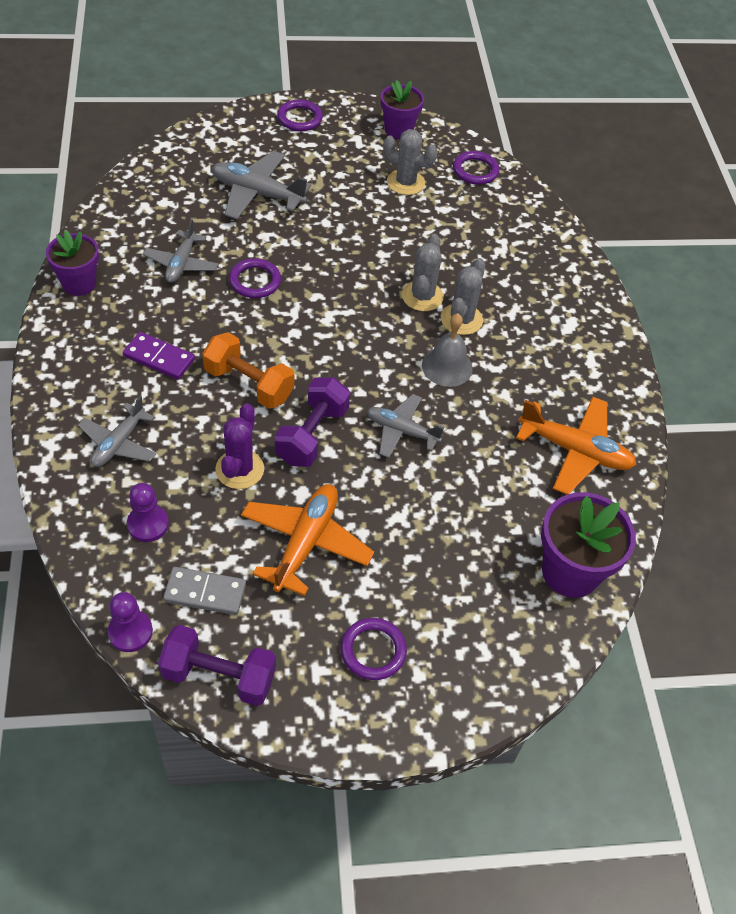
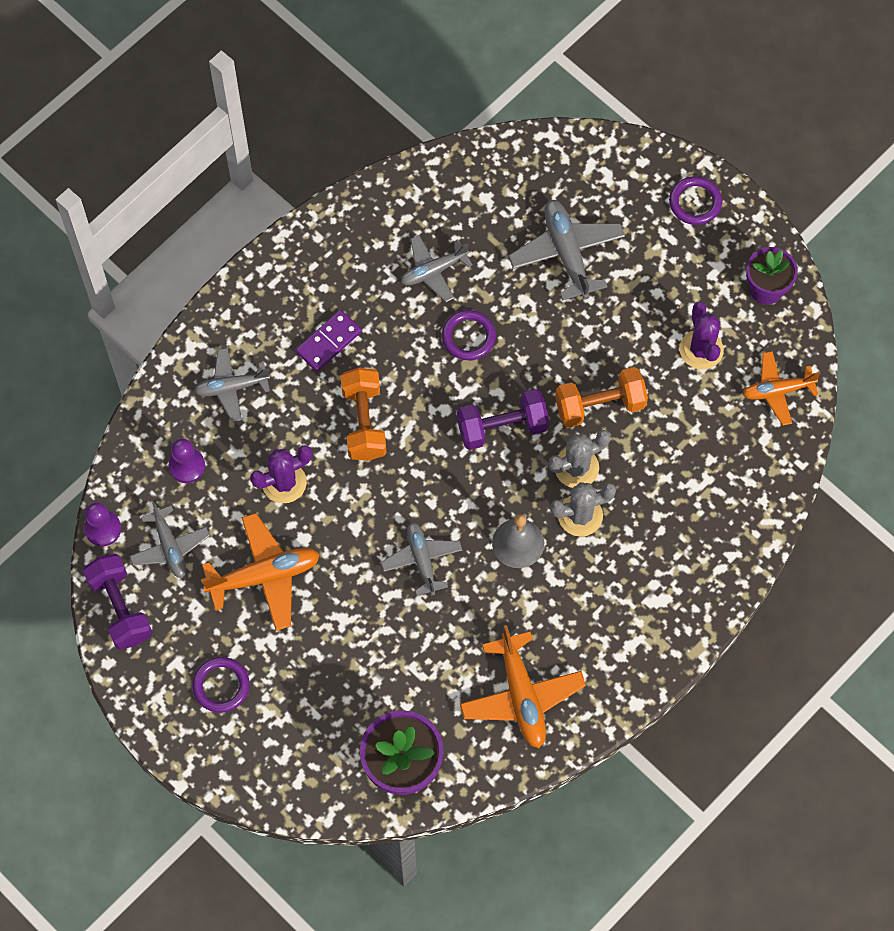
camera: 55 degrees right, 15 degrees up
(79, 283) = (343, 224): purple flower pot -> none
(159, 358) = (329, 342): purple domino -> purple domino turned 60 degrees clockwise
(205, 592) = (170, 547): grey domino -> grey plane
(312, 435) = (359, 503): purple dumbbell -> purple dumbbell (502, 427)
(389, 253) = (600, 405): none -> orange dumbbell
(405, 182) = (701, 349): grey cactus -> purple cactus
(475, 171) = (777, 391): purple ring -> orange plane

